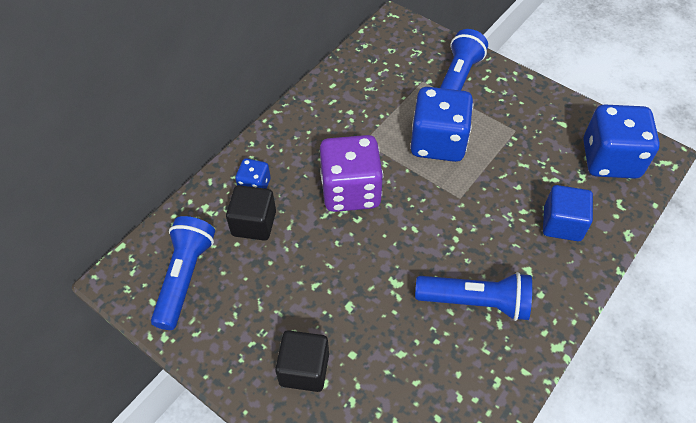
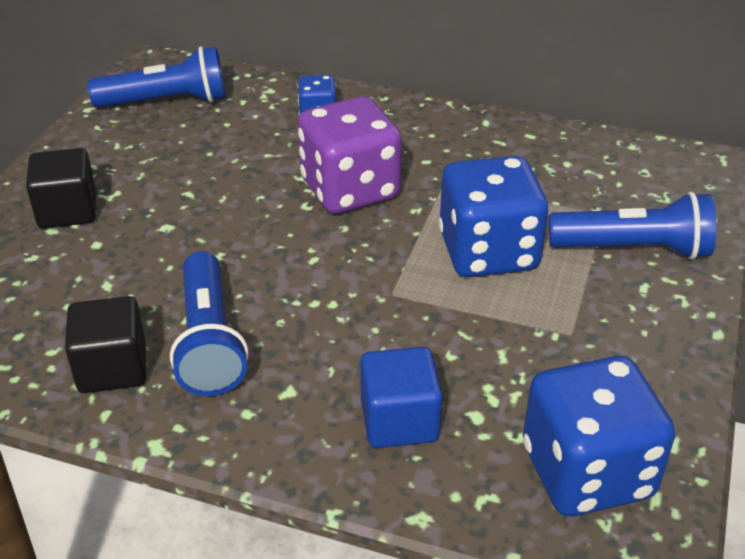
camera: 70 degrees right, 15 degrees down
(254, 223) = (261, 128): black cube -> black cube (112, 368)

